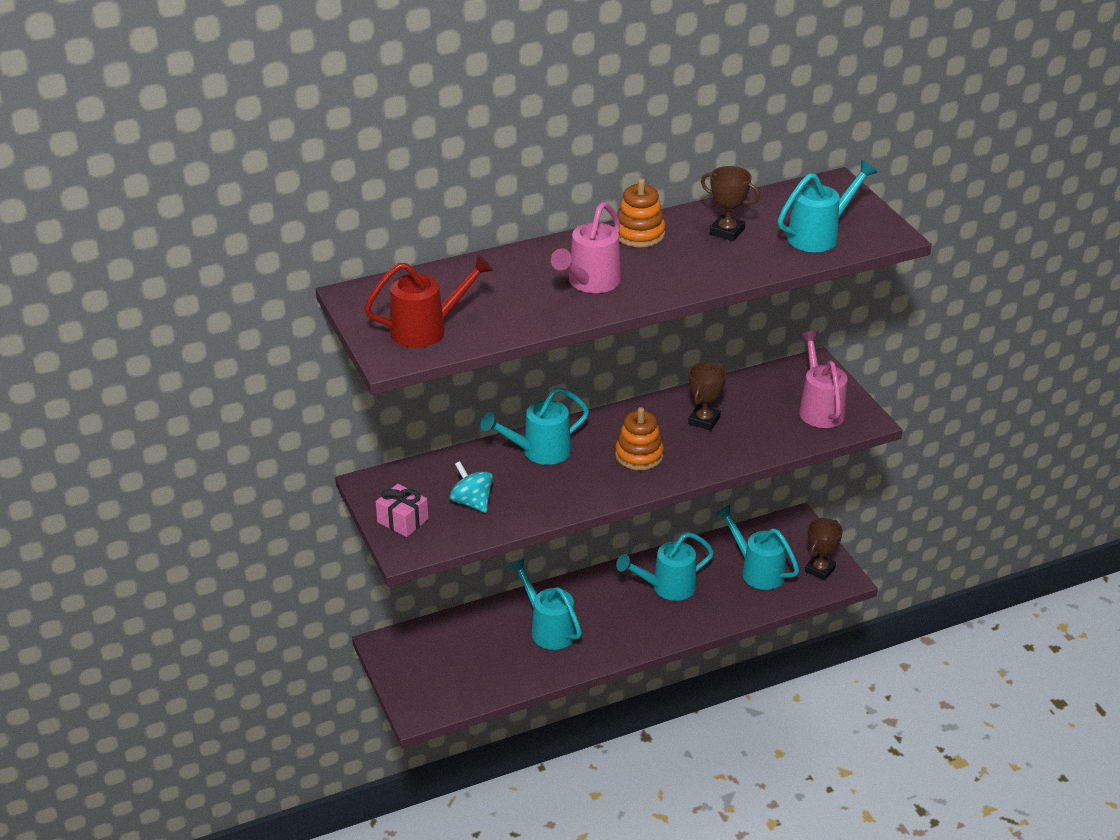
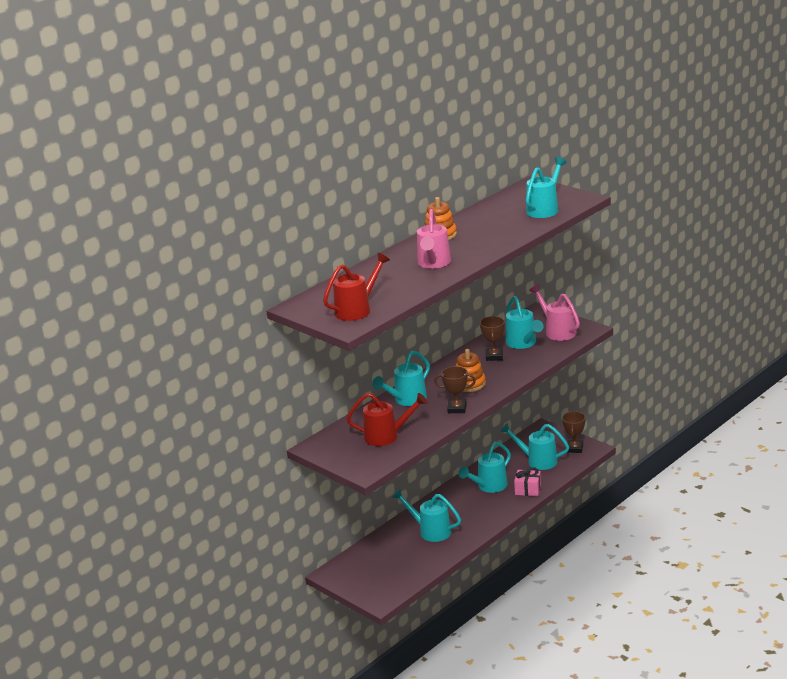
camera: 20 degrees left, 10 degrees down
(402, 520) = (350, 458): pink gift -> pink gift (528, 490)
(472, 502) = (386, 436): turquoise spinning top -> red watering can
(727, 231) = (490, 221): brown trophy -> brown trophy (457, 408)
(758, 412) = (523, 343): none -> turquoise watering can

